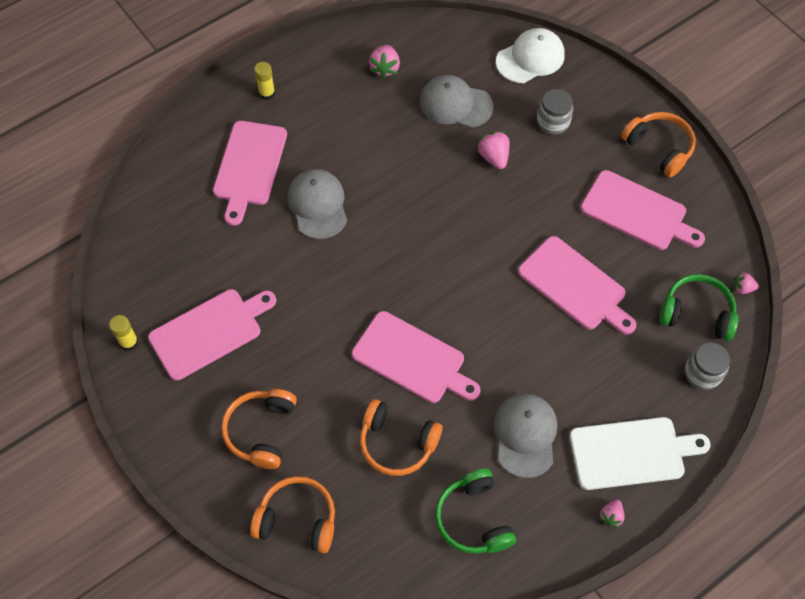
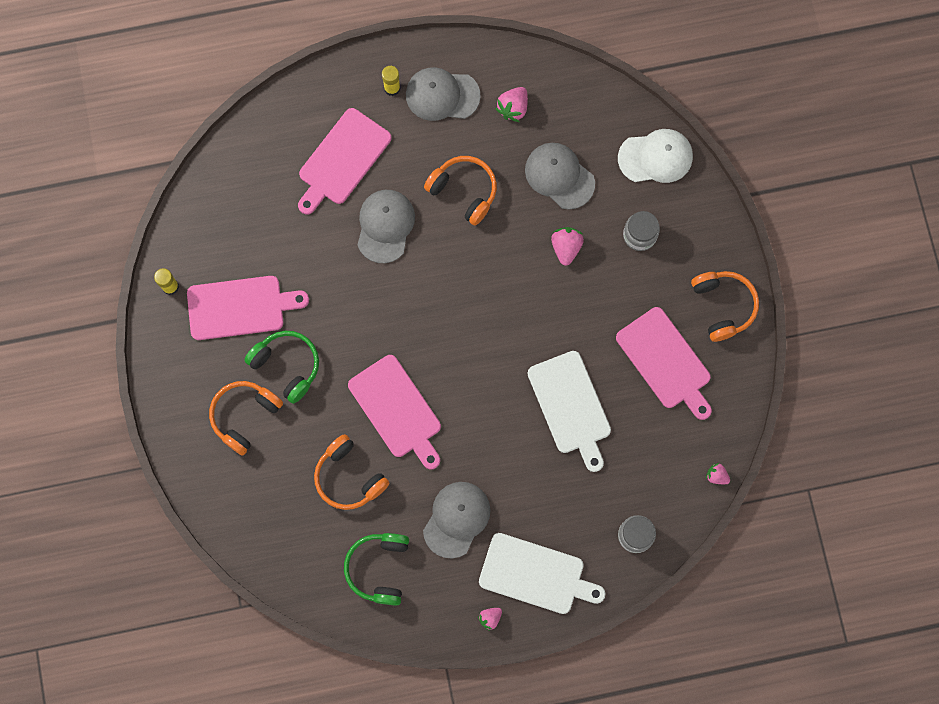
camera: 25 degrees right, 15 degrees up
(297, 519) = (240, 503): orange headphones -> orange headphones (464, 191)
(316, 82) = (442, 95): none -> grey cap
(575, 286) = (570, 406): pink cutting board -> white cutting board
(697, 313) = (662, 480): green headphones -> green headphones (287, 366)

